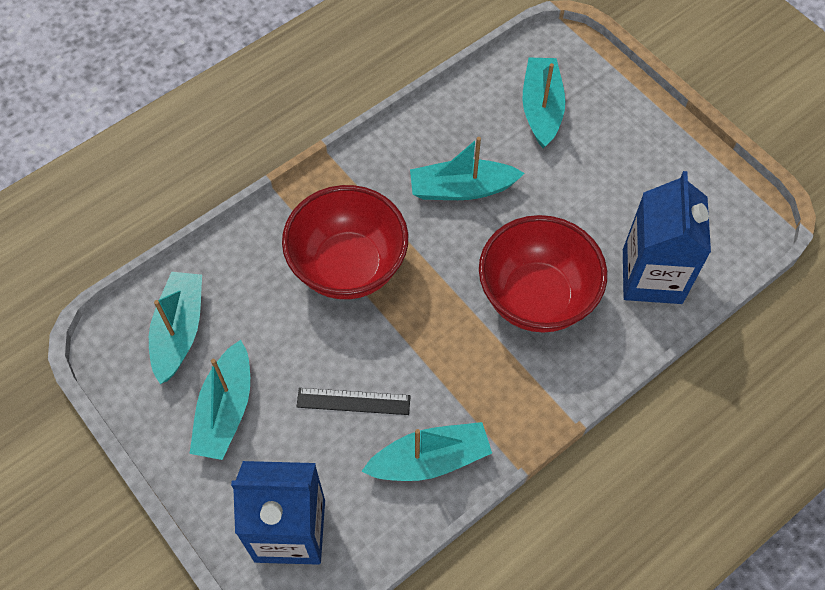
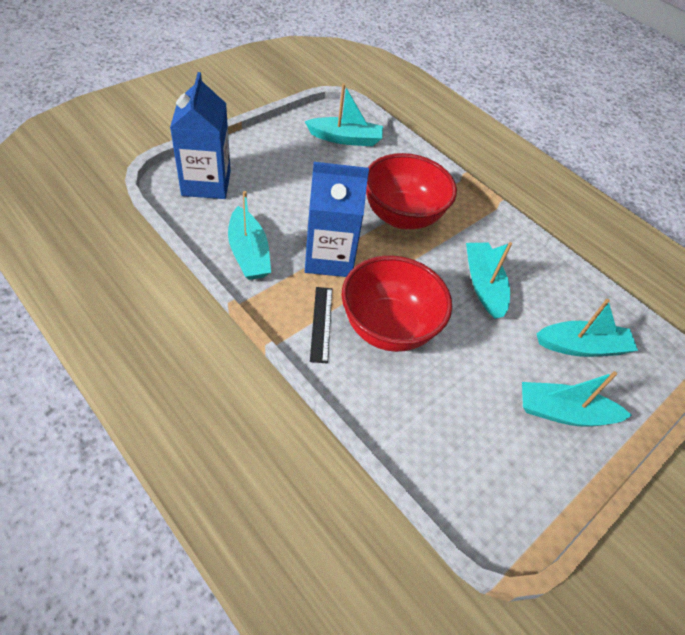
camera: 80 degrees right, 10 degrees down
(225, 410) = (291, 157): turquoise boat -> turquoise boat (563, 412)
(353, 401) = (296, 215): black ruler -> black ruler (321, 323)
(652, 276) = (420, 420): blue carton -> blue carton (329, 258)

